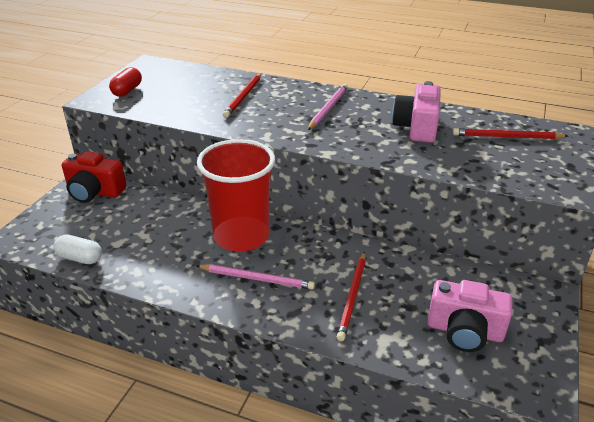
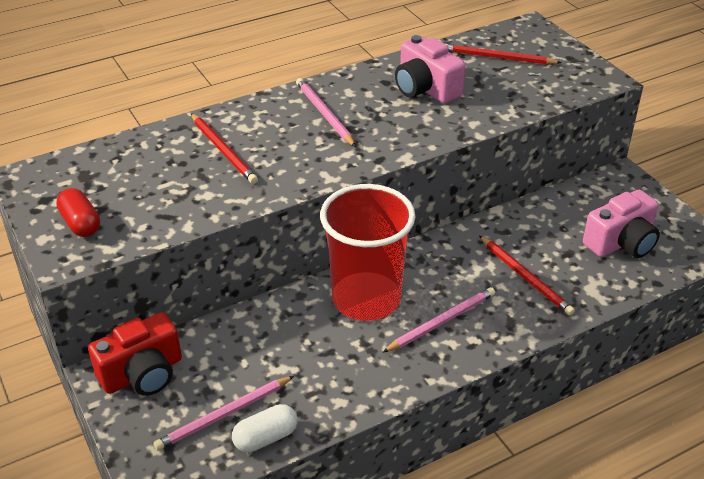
camera: 50 degrees left, 5 degrees up
(86, 234) = (223, 415): none -> pink pencil
(506, 137) = (497, 57): red pencil -> red pencil turned 60 degrees clockwise

